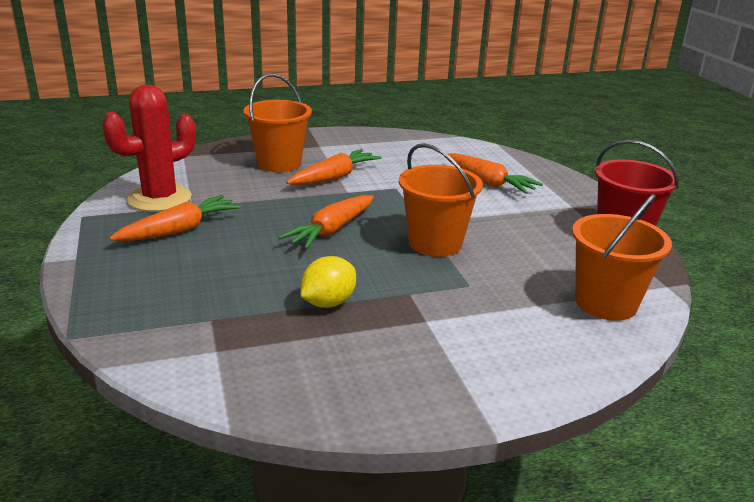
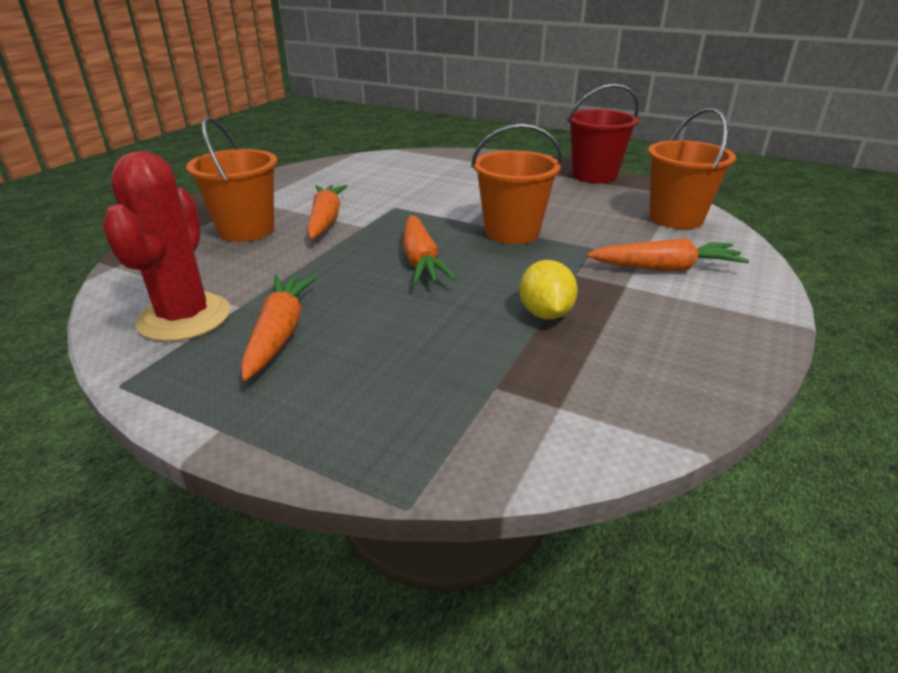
camera: 45 degrees left, 5 degrees up
(487, 182) = (449, 176): orange carrot -> orange carrot (665, 268)

